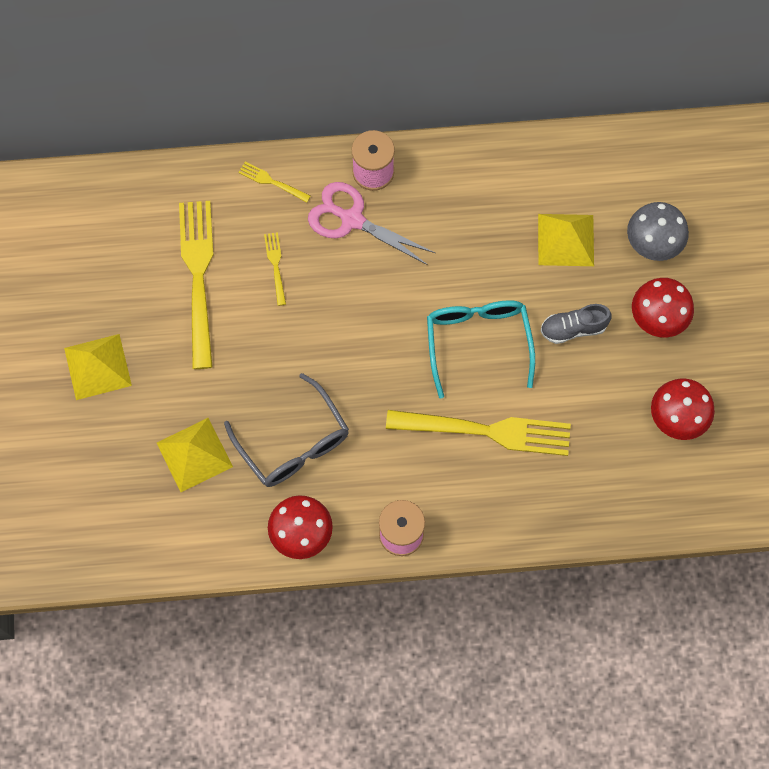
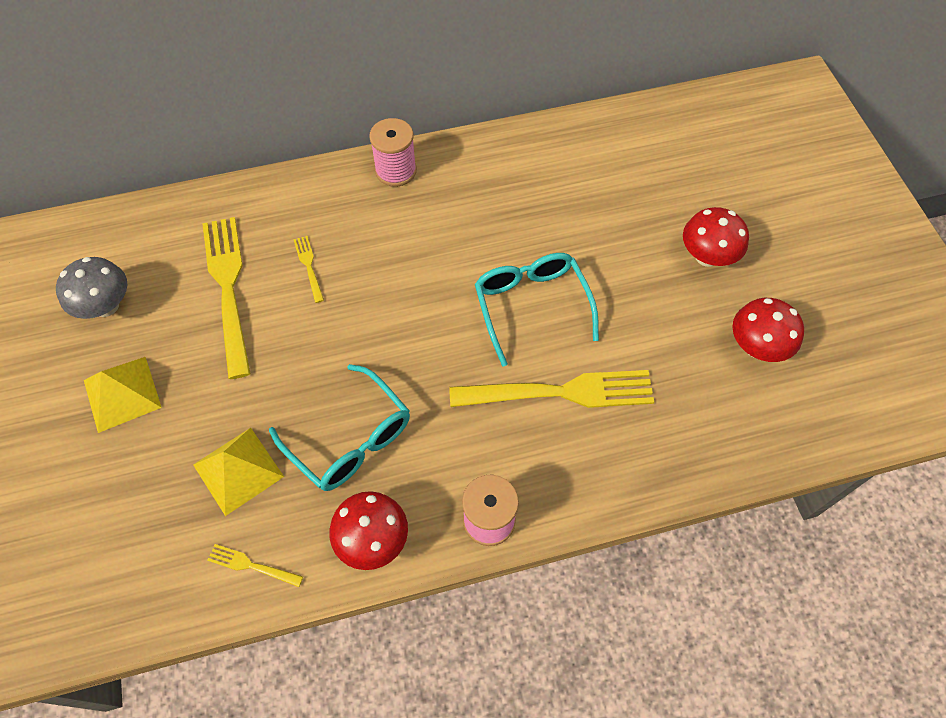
camera: 10 degrees left, 10 degrees down
(271, 181) = (296, 193): yellow fork -> yellow fork (251, 565)
(294, 443) = (350, 439): grey glasses -> turquoise glasses
(352, 219) = (381, 214): pink scissors -> none
(565, 240) = (596, 201): yellow pyramid -> none
(573, 328) = (625, 279): grey shoe -> none
(653, 243) = (682, 192): grey mushroom -> grey mushroom (106, 306)

